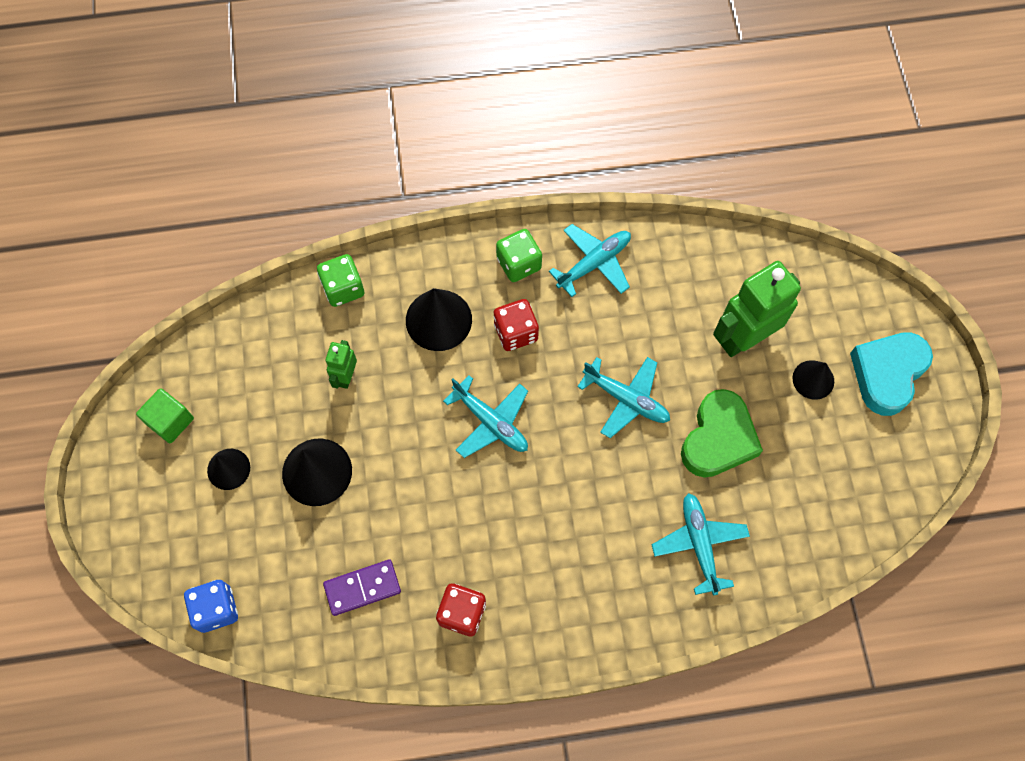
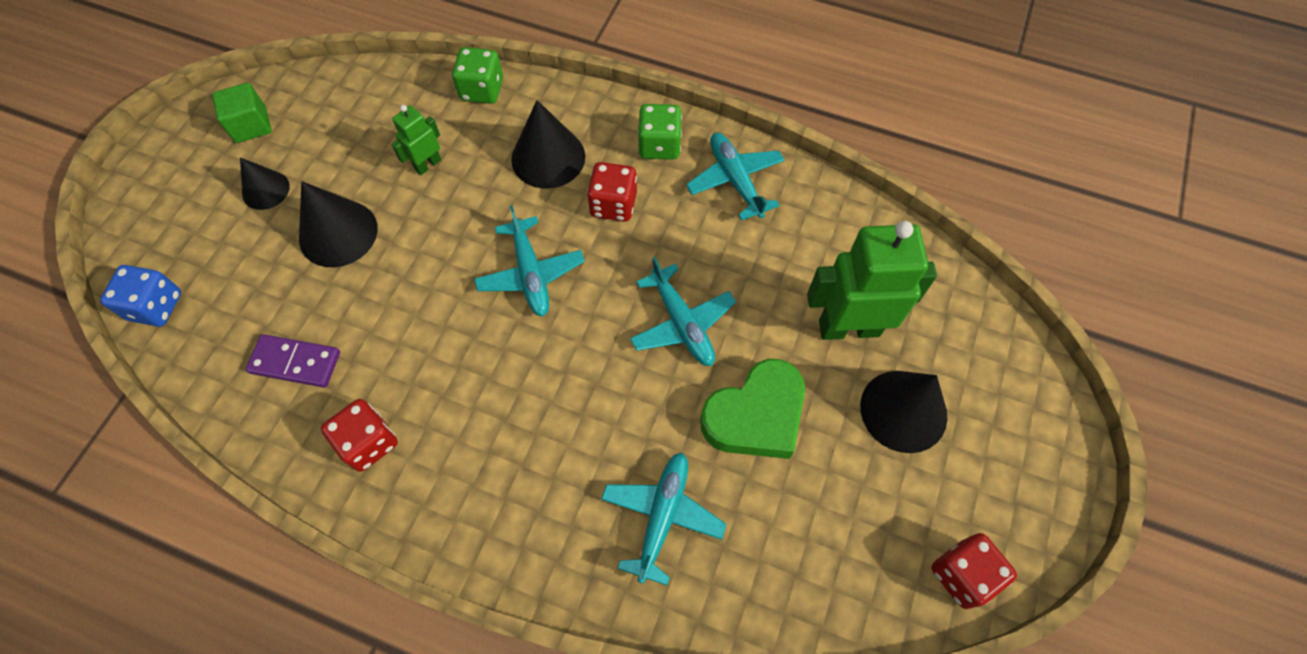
camera: 30 degrees right, 5 degrees down
(594, 263) = (735, 180): turquoise plane -> turquoise plane turned 105 degrees counterclockwise
(813, 379) = (903, 411): black cone -> black cone, size x1.63
(887, 374) = (998, 451): turquoise heart -> none
(908, 471) = (962, 574): none -> red dice

